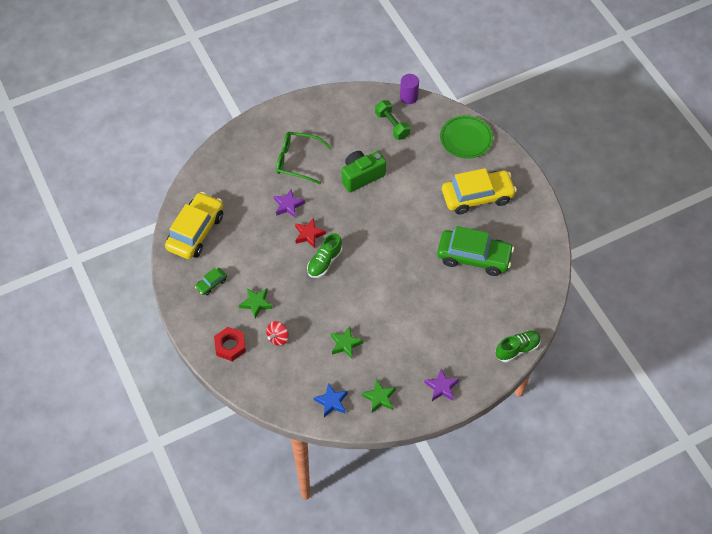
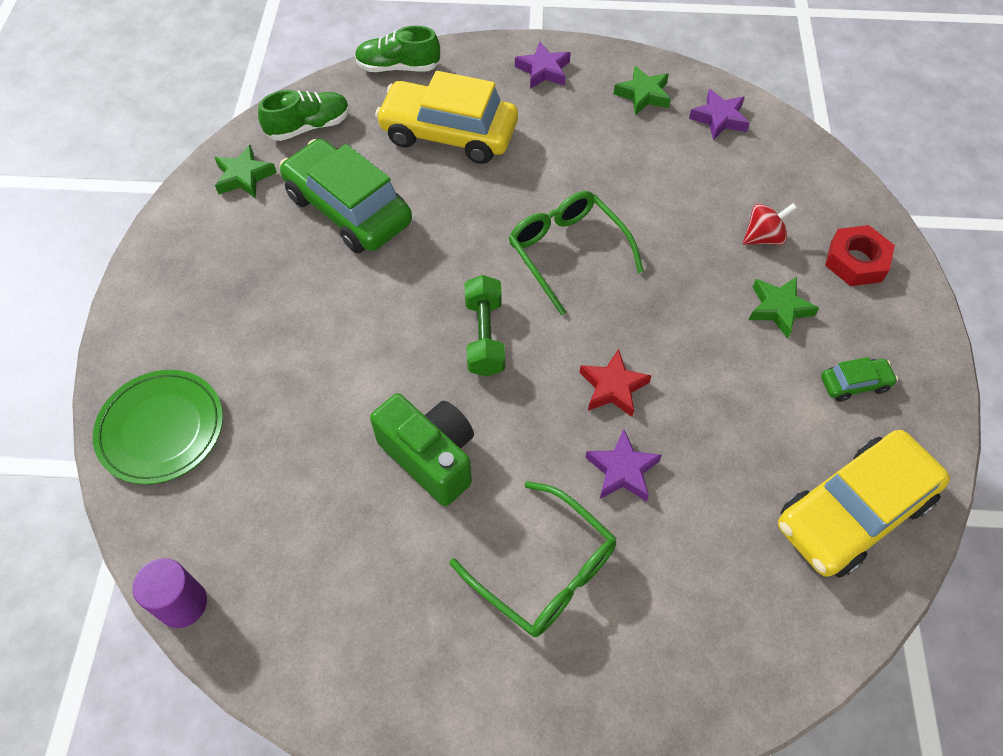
camera: 150 degrees left, 0 degrees up
(324, 262) = (612, 322): green shoe -> green shoe (309, 127)
(331, 402) = (719, 118): blue star -> purple star
(345, 344) = (653, 180): green star -> green star (244, 177)
(361, 176) = (430, 457): green camera -> green camera turned 135 degrees counterclockwise
(362, 285) = (567, 252): none -> green glasses
(392, 125) = (278, 547): green dumbbell -> green dumbbell (484, 336)
(477, 196) = (250, 303): yellow car -> yellow car (449, 134)

